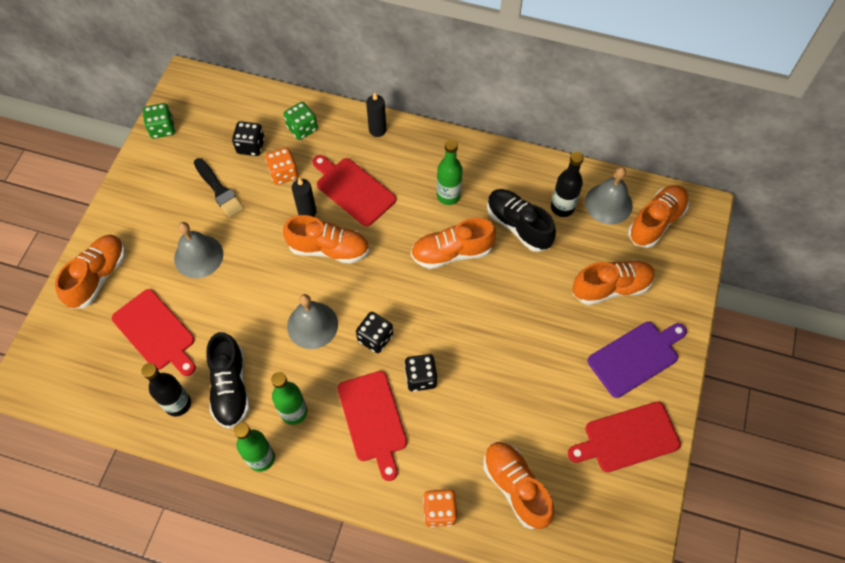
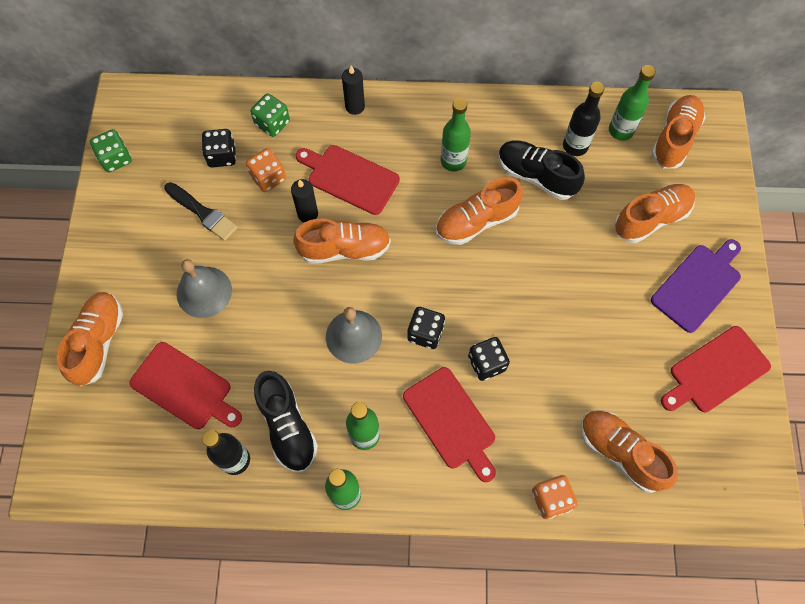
camera: 15 degrees left, 5 degrees up
(608, 203) = (620, 130): grey bell -> green bottle

